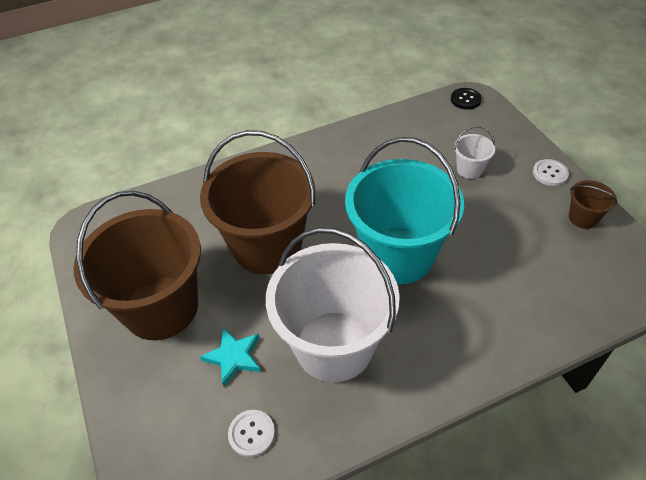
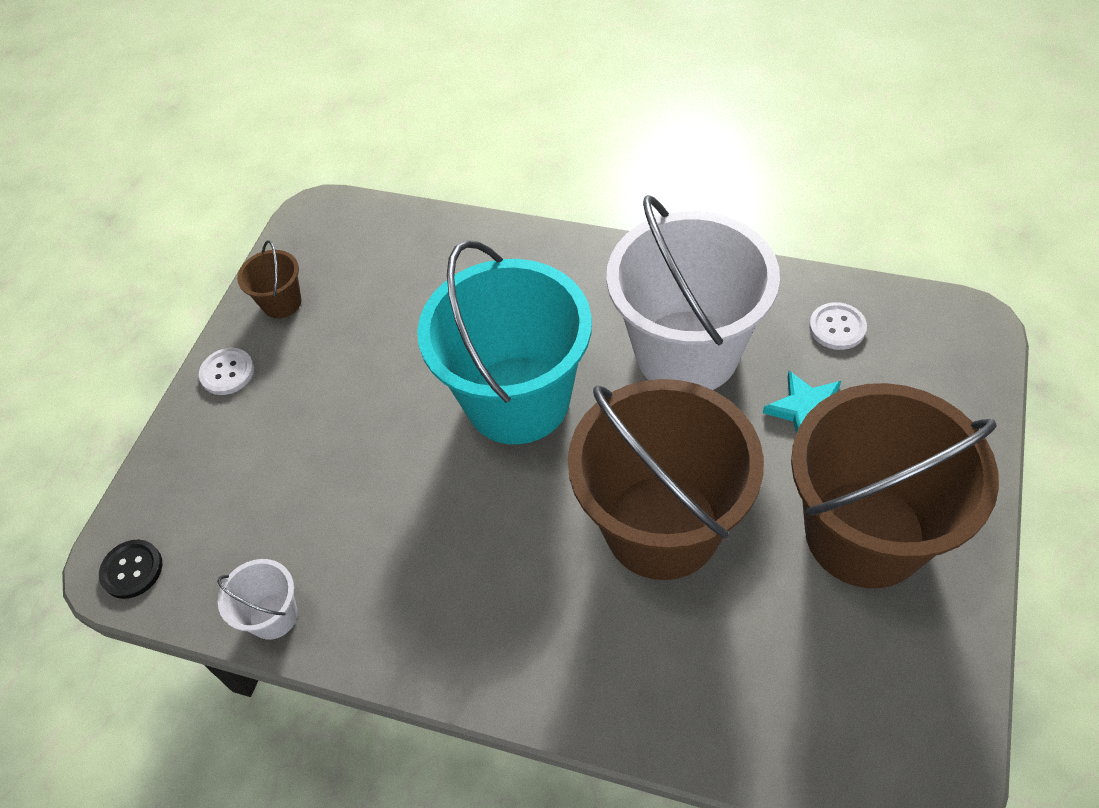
camera: 135 degrees left, 5 degrees up
(469, 169) = (297, 447): white bucket -> white bucket (273, 616)

